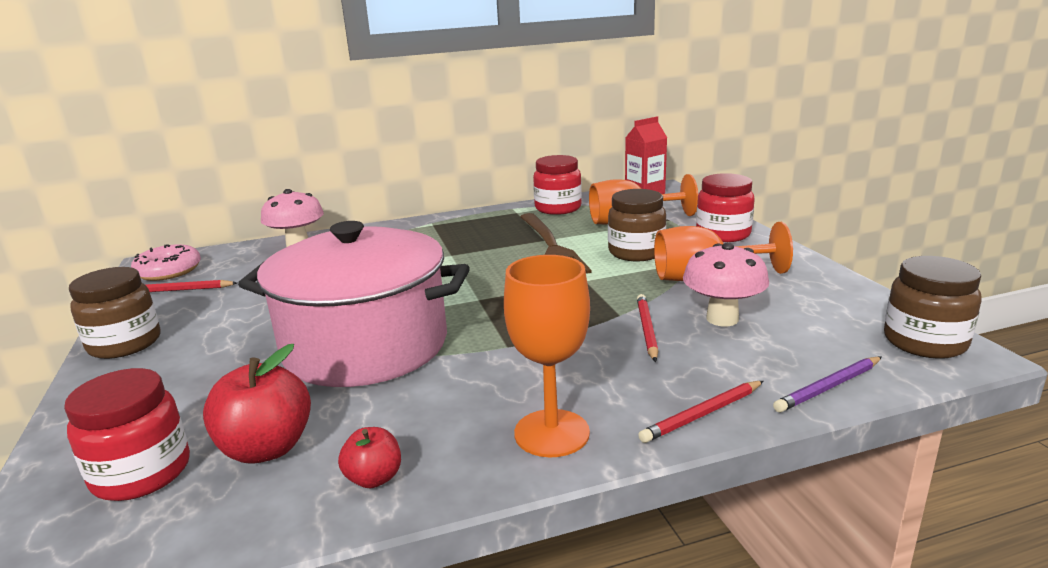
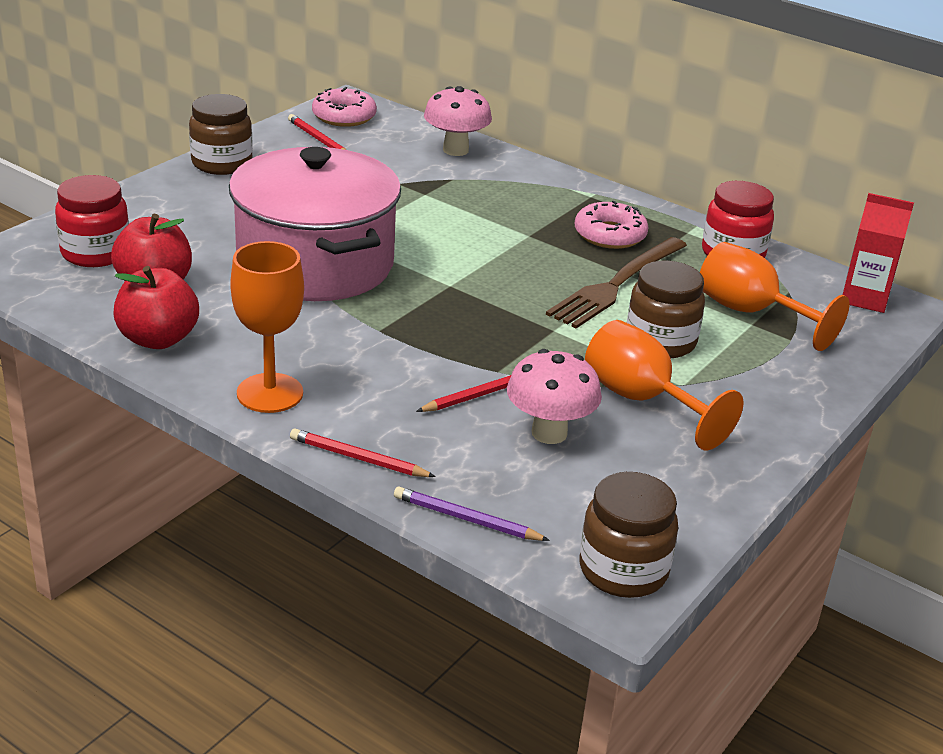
camera: 50 degrees right, 10 degrees up
(374, 478) = (158, 339): red apple -> red apple, size x1.76
(488, 232) = (610, 235): none -> pink donut
(723, 234) = (787, 387): red jar -> none

